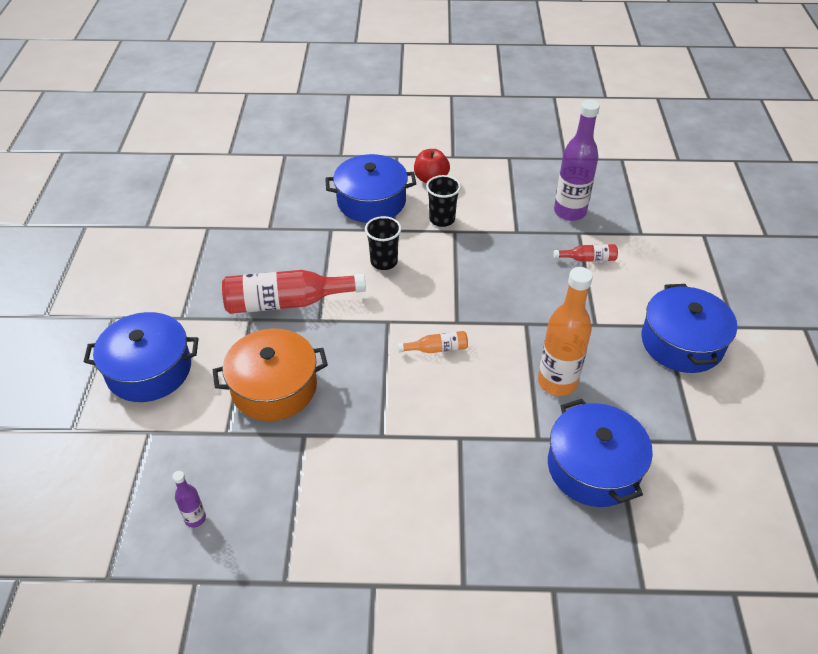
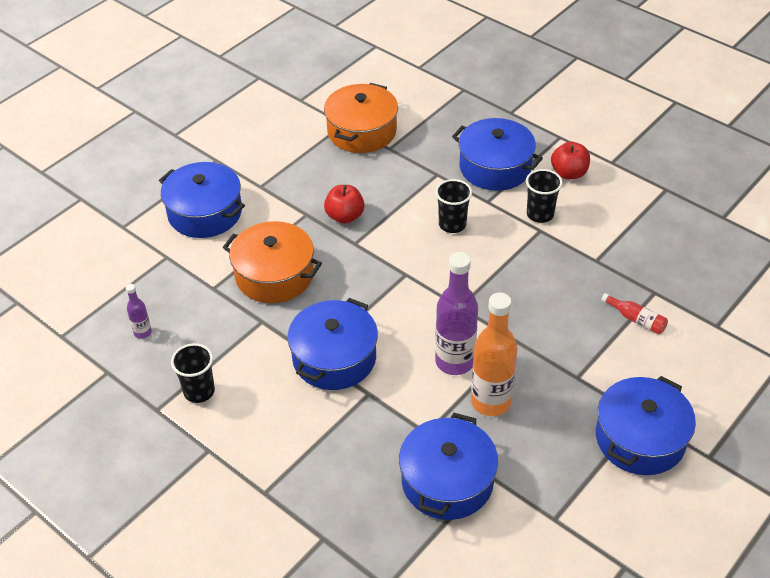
camera: 40 degrees right, 0 degrees up
(231, 226) = (362, 131): none -> orange pot
(287, 302) = (345, 216): red bottle -> red apple
(309, 537) = (199, 391): none -> black cup
(400, 426) = (334, 358): none -> blue pot
(437, 349) = (421, 318): orange bottle -> none
(570, 212) = (668, 269): purple bottle -> purple bottle (454, 361)

